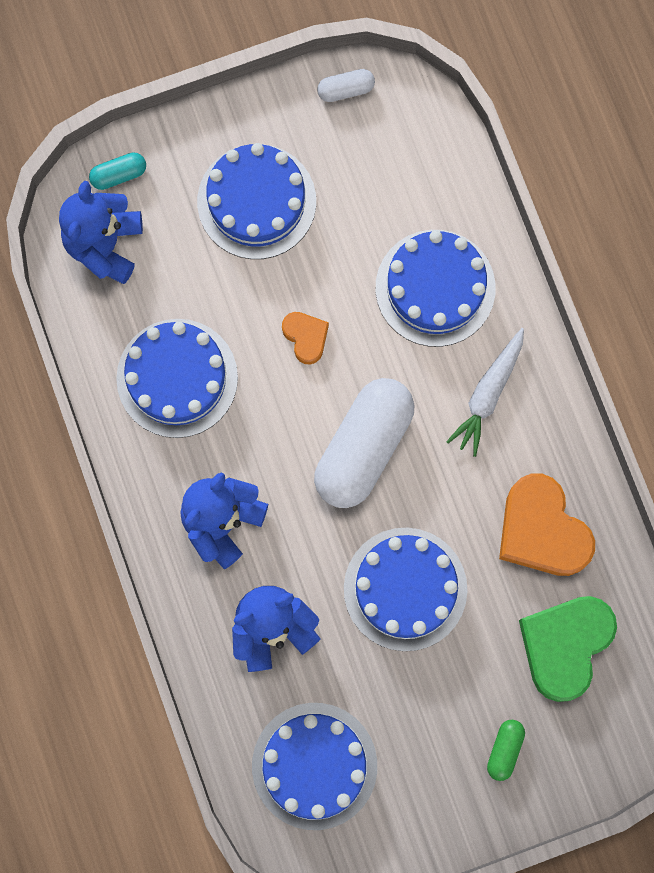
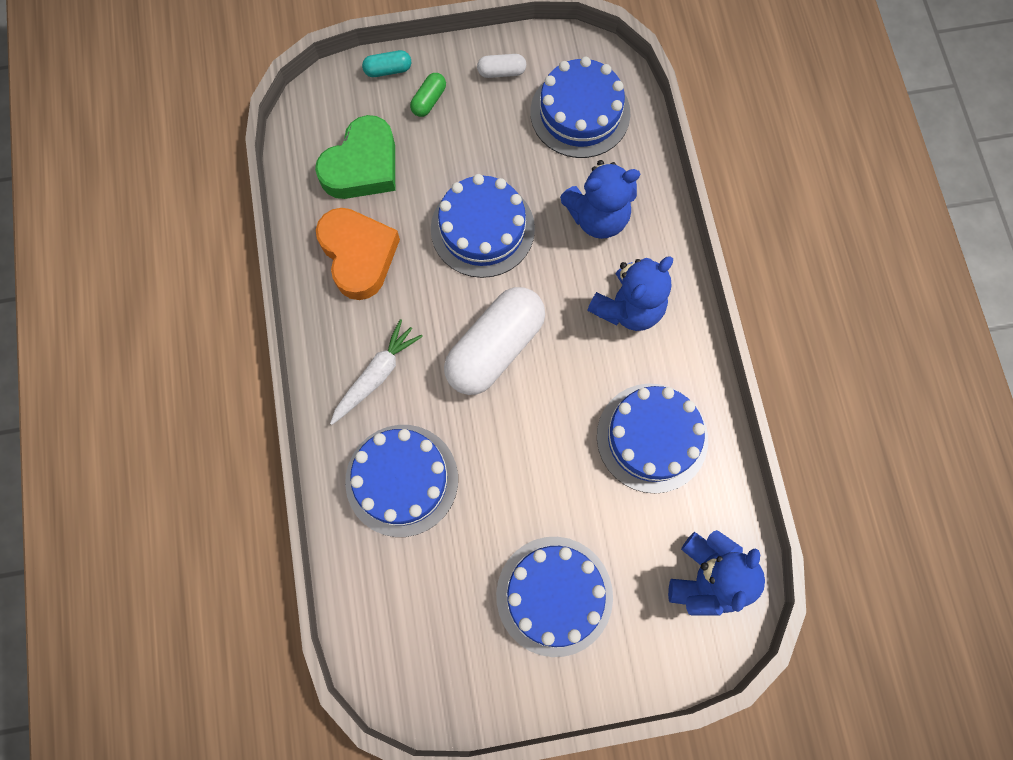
camera: 170 degrees left, 5 degrees down
(119, 175) = (685, 648): turquoise capsule -> turquoise capsule (388, 70)
(306, 337) = (529, 454): orange heart -> none
(345, 89) = (446, 700): white capsule -> white capsule (501, 72)

